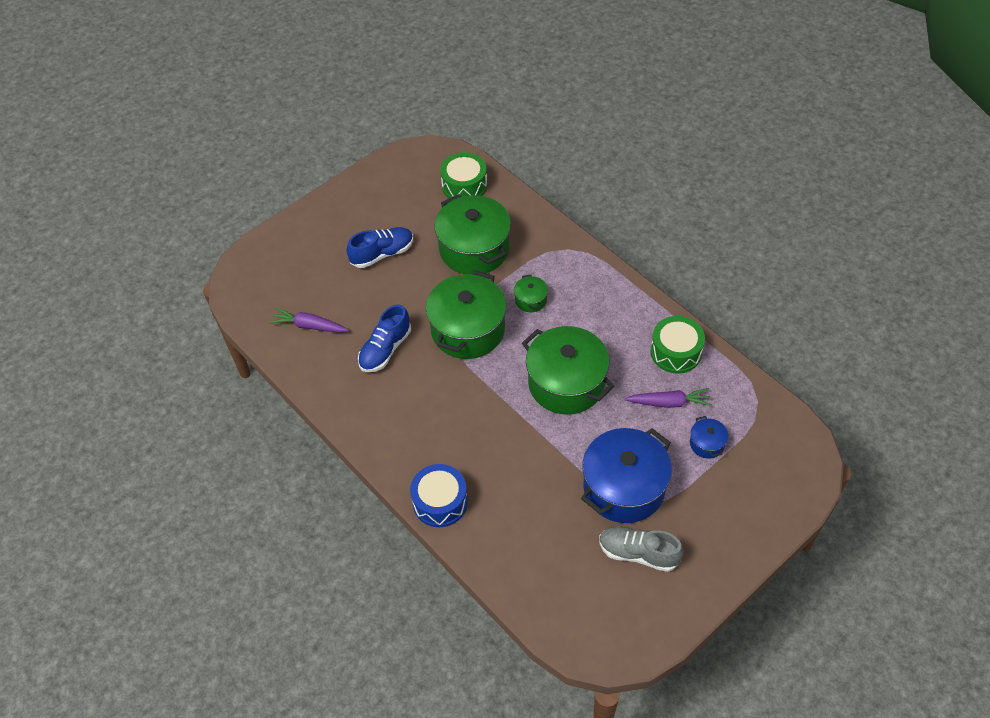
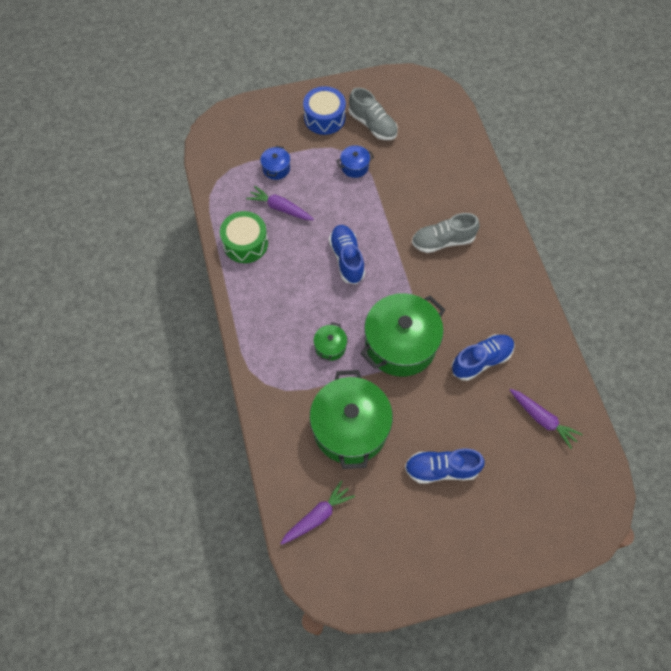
camera: 155 degrees left, 10 degrees up
(440, 502) = (491, 215): blue drum -> blue drum (324, 118)
(464, 185) = (317, 516): green drum -> purple carrot
(478, 447) = (443, 241): none -> grey shoe
(566, 383) = (347, 259): green pot -> blue shoe
(623, 487) = (355, 167): blue pot -> blue pot, size x0.44

